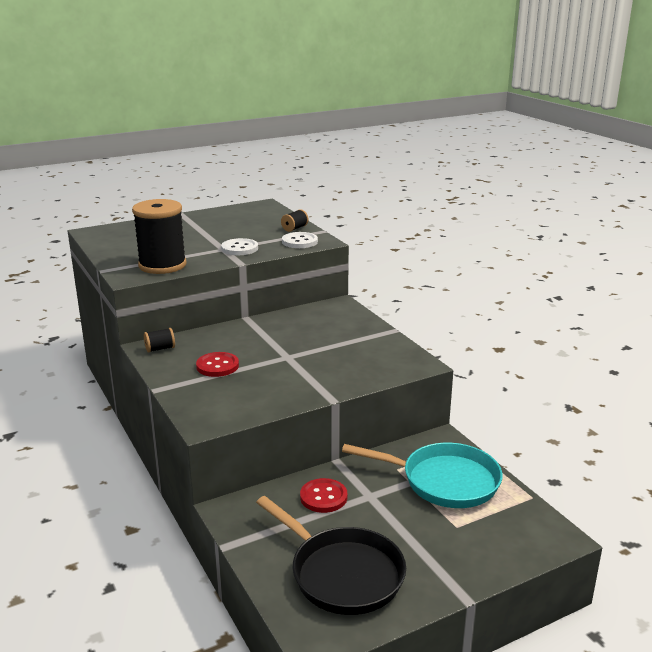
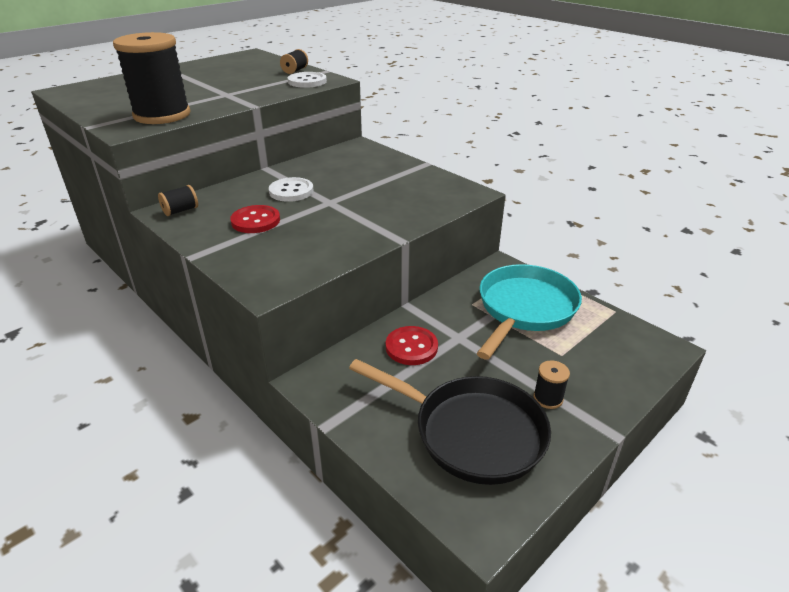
camera: 15 degrees left, 10 degrees up
(239, 248) = (245, 92): white button -> white button (291, 191)
(423, 560) = (548, 398): none -> black spool
(444, 481) = (524, 309): turquoise pan -> turquoise pan turned 60 degrees counterclockwise

